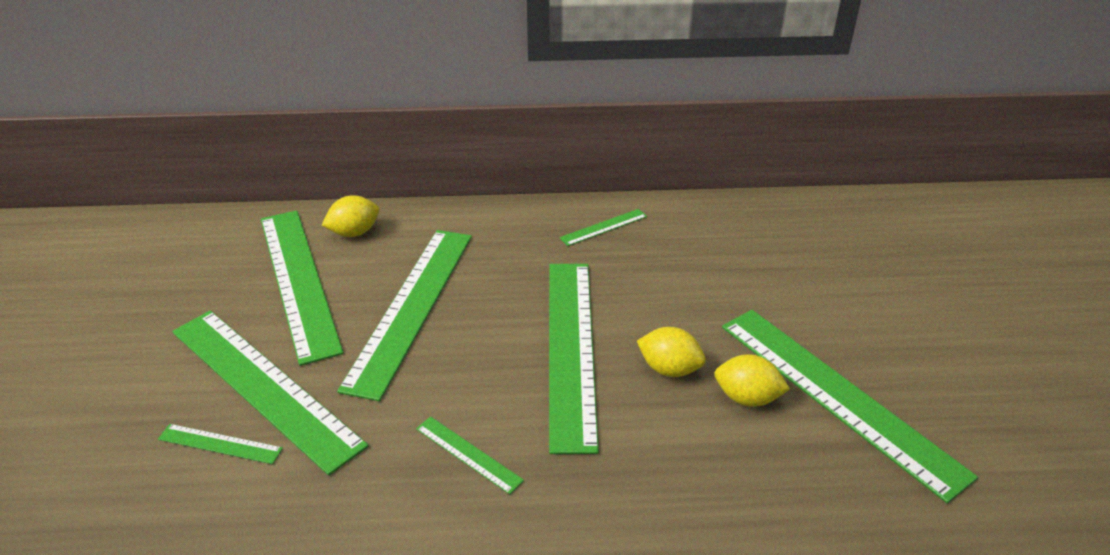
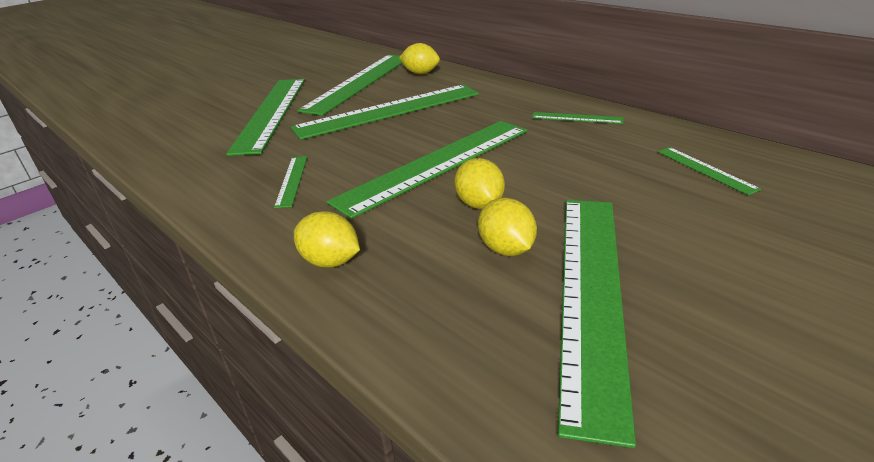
camera: 50 degrees right, 5 degrees down
(220, 443) = (218, 124): green ruler -> green ruler (705, 169)
(652, 503) = (330, 261): none -> yellow lemon

